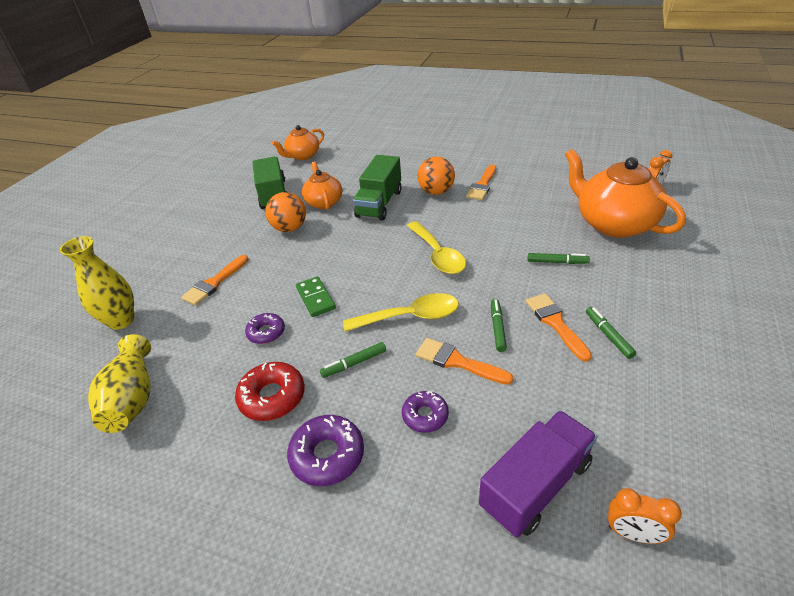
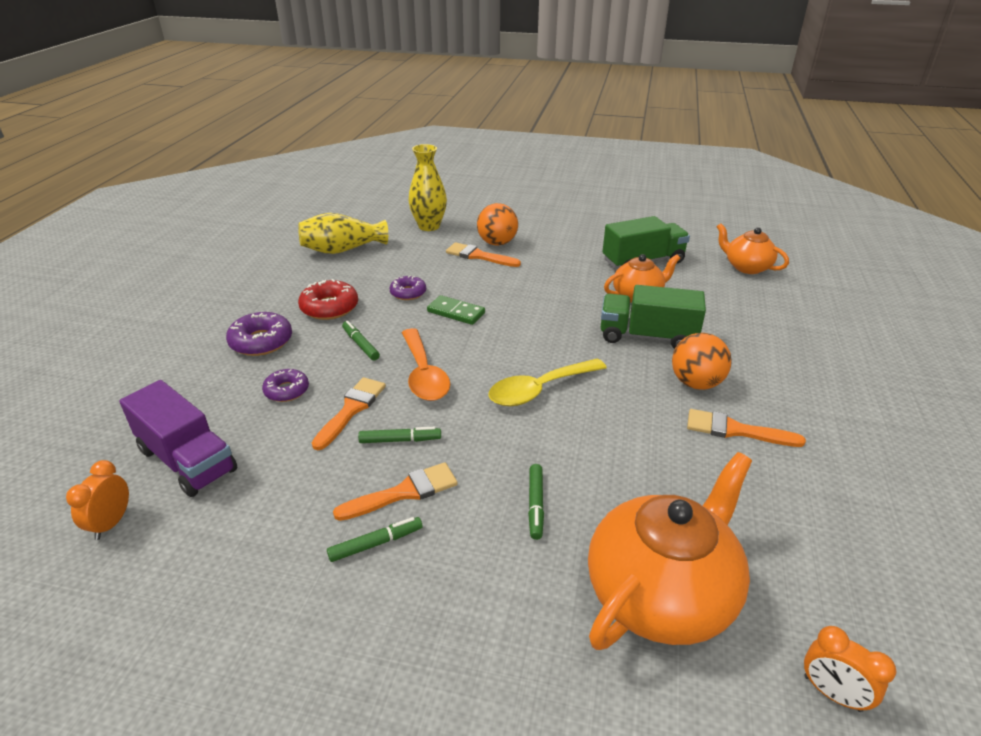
camera: 80 degrees right, 5 degrees down
(290, 228) = (576, 281): orange ball -> orange ball (497, 243)
(316, 298) = (456, 312): green domino -> green domino turned 60 degrees clockwise
(410, 317) = (424, 374): yellow spoon -> orange spoon

